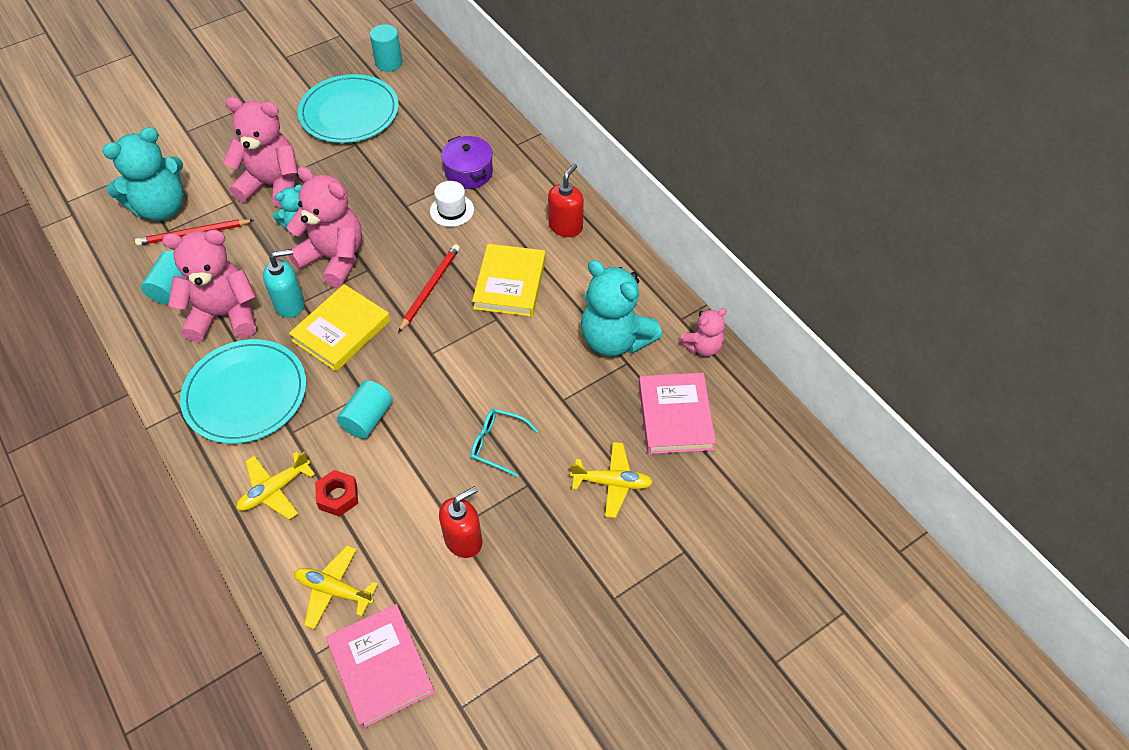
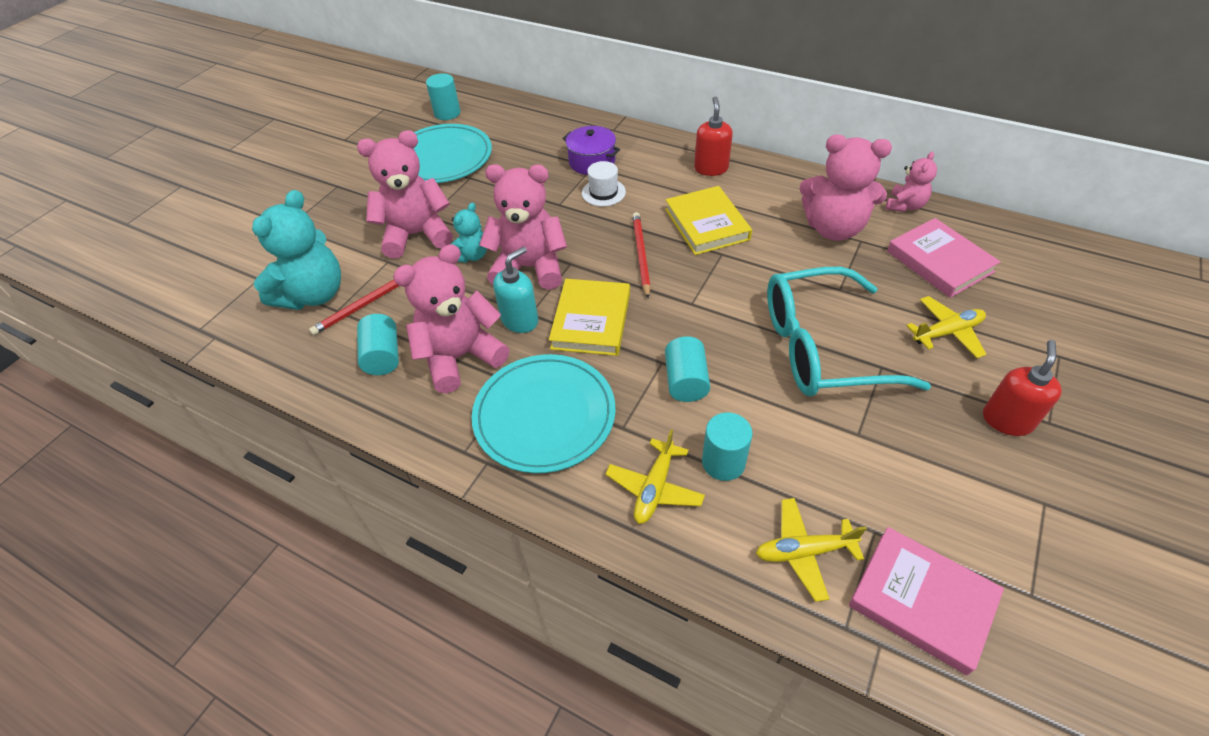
camera: 25 degrees left, 5 degrees down
(338, 496) = (723, 462): red nut -> turquoise cylinder
(463, 540) = (876, 440): red soap dispenser -> red soap dispenser (1007, 420)
(498, 444) = (823, 347): turquoise glasses -> turquoise glasses, size x2.31
(615, 339) = (833, 228): turquoise teddy bear -> pink teddy bear

